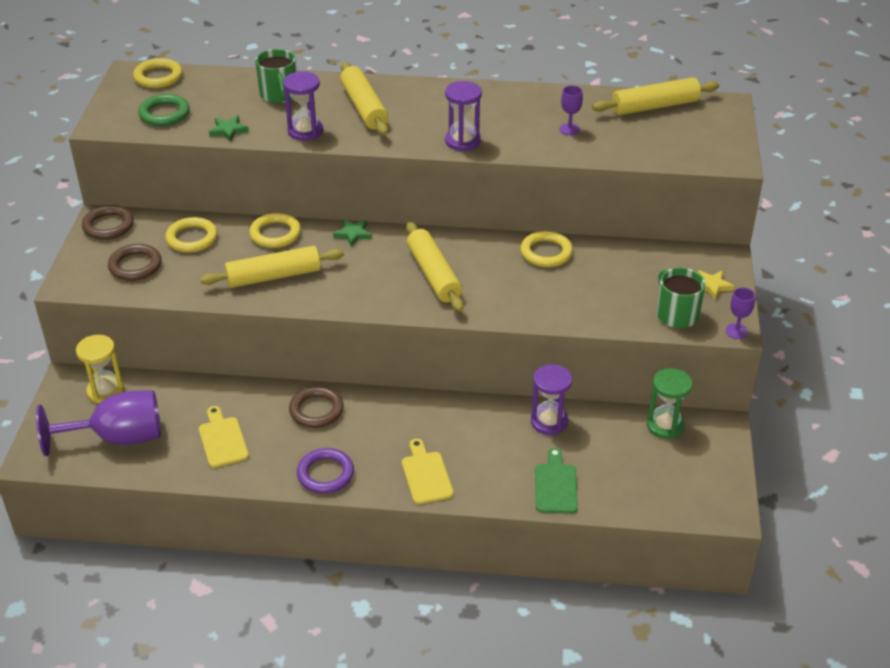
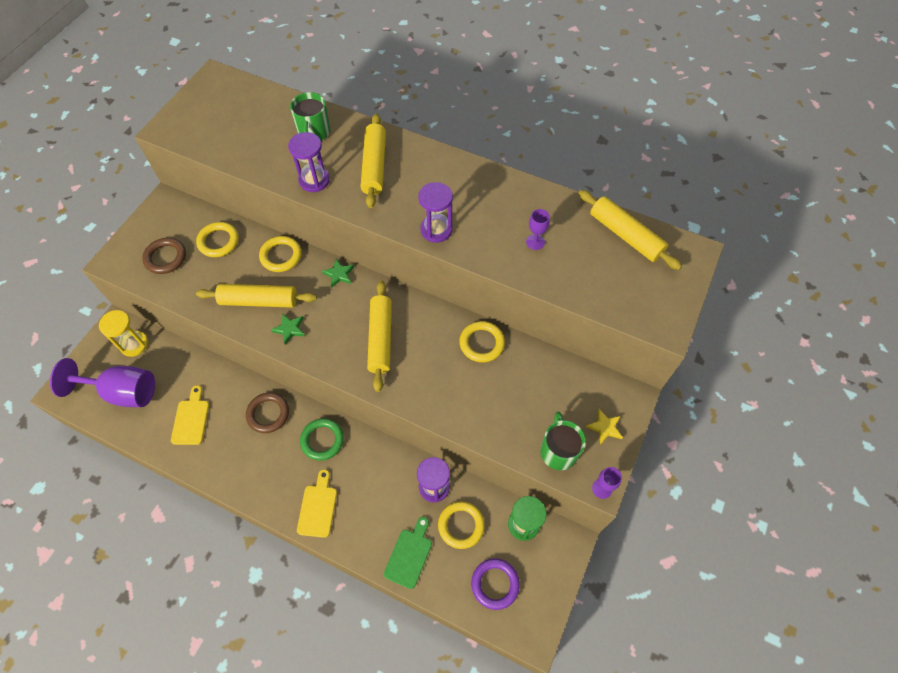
camera: 20 degrees right, 20 degrees up
(108, 226) = (166, 210): brown ring -> none
(158, 77) = (232, 87): yellow ring -> yellow ring (461, 525)
(164, 114) = (216, 129): green ring -> green ring (322, 440)
(228, 130) = (255, 162): green star -> green star (289, 329)
(325, 474) = (247, 479): purple ring -> purple ring (495, 584)
(654, 106) = (625, 235): yellow rolling pin -> yellow rolling pin turned 45 degrees clockwise

